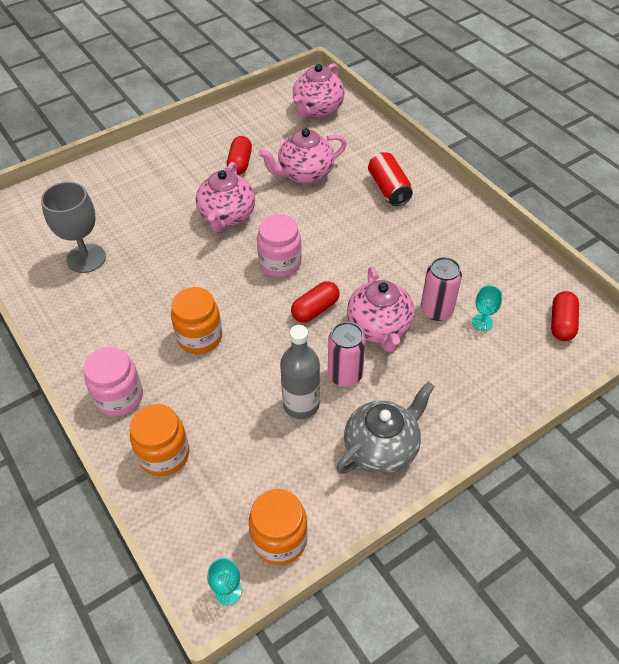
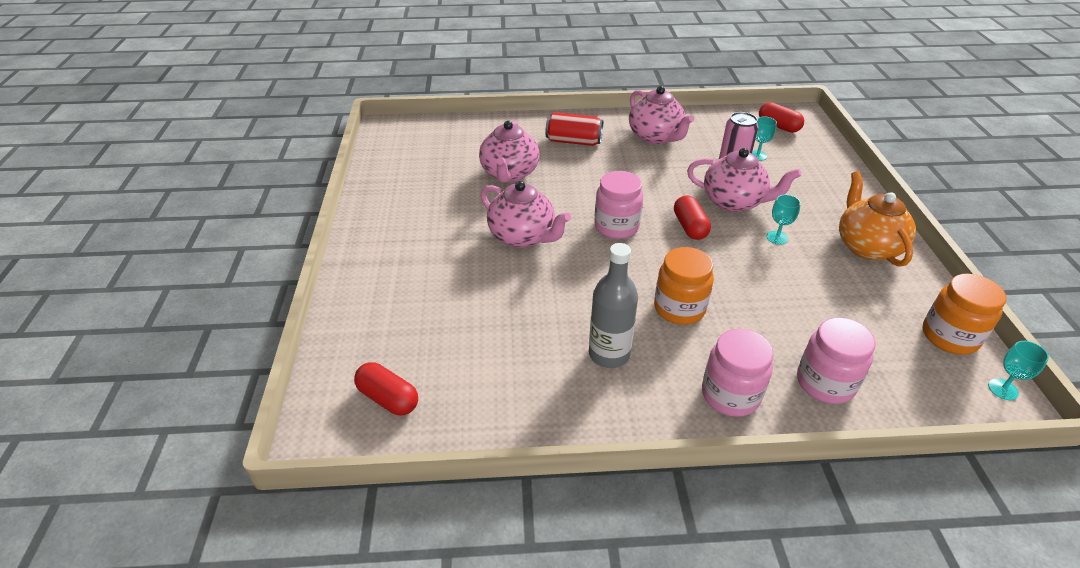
camera: 60 degrees left, 10 degrees down
(86, 258) = (493, 360): grey goblet -> none
(164, 455) = (825, 383): orange jar -> pink jar
(240, 163) = (453, 204): red capsule -> red capsule (388, 398)
(301, 405) = (800, 273): grey bottle -> grey bottle (609, 354)
(317, 109) = (429, 138): pink teapot -> pink teapot (655, 137)
(345, 375) = (777, 237): pink can -> turquoise goblet
(382, 448) = (867, 247): grey teapot -> orange teapot

